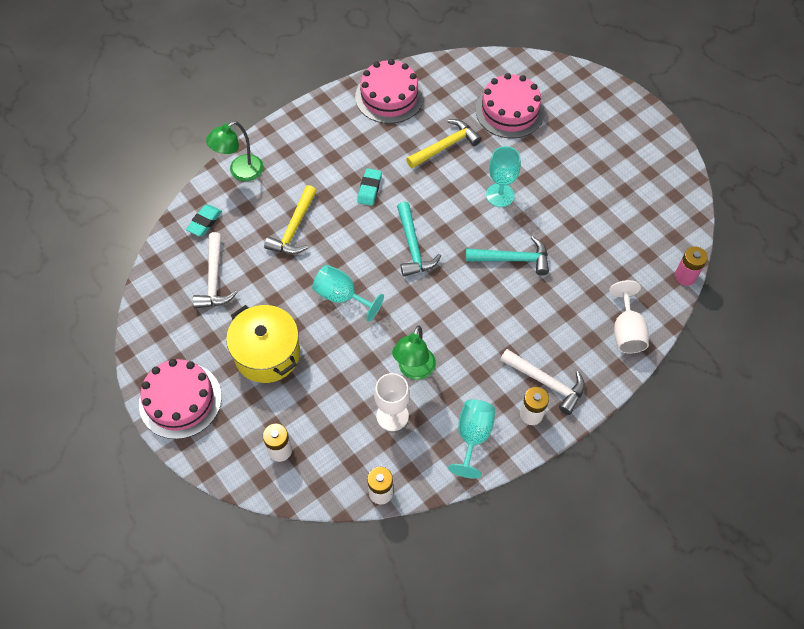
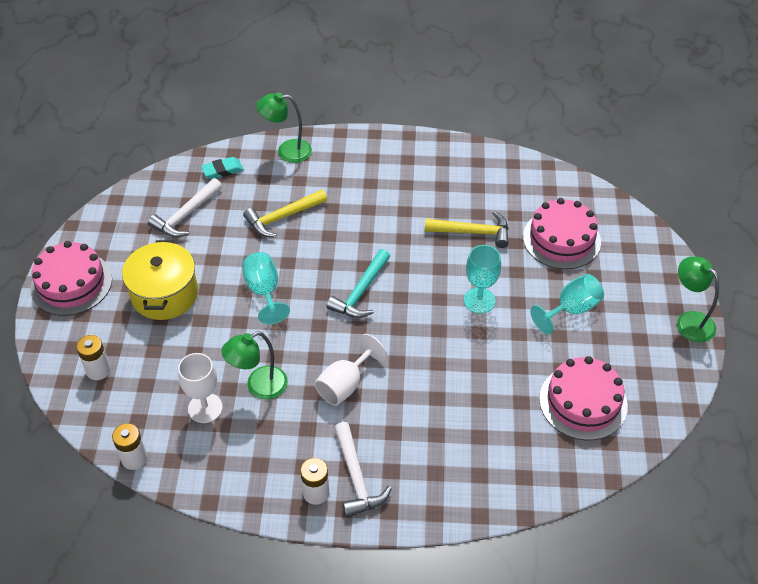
camera: 40 degrees right, 10 degrees down
(369, 189) = (373, 225): turquoise eraser -> none
(389, 96) = (466, 165): pink cake -> pink cake (583, 402)
(473, 436) = (249, 472): turquoise goblet -> turquoise goblet (571, 309)
(512, 259) = (434, 358): turquoise hammer -> none
(626, 331) = (474, 489): white goblet -> white goblet (345, 385)
(643, 116) = (689, 321): none -> green lamp
(685, 276) = (583, 483): pink battery -> none

